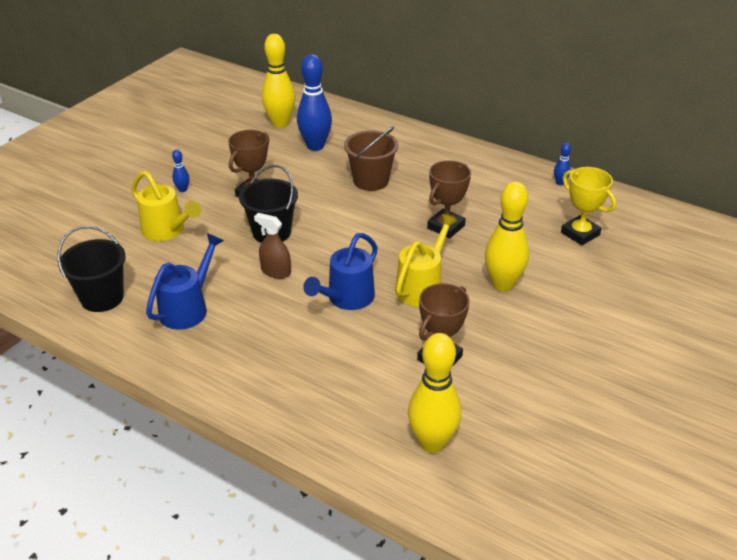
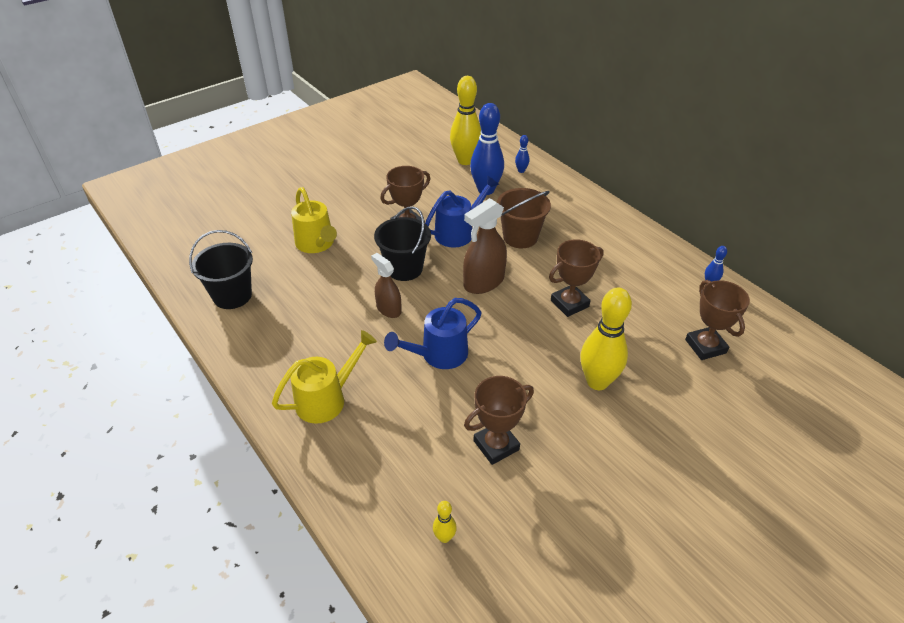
camera: 20 degrees right, 5 degrees up
(183, 190) = (349, 207): blue bowling pin -> blue bowling pin (521, 170)
(188, 308) = (296, 325): blue watering can -> blue watering can (459, 232)
(356, 227) = (484, 282): none -> brown spray bottle
(422, 286) = (516, 361): yellow watering can -> yellow watering can (327, 398)
(432, 443) = (444, 537): yellow bowling pin -> yellow bowling pin, size x0.44
(580, 234) = (705, 346): yellow trophy -> brown trophy

